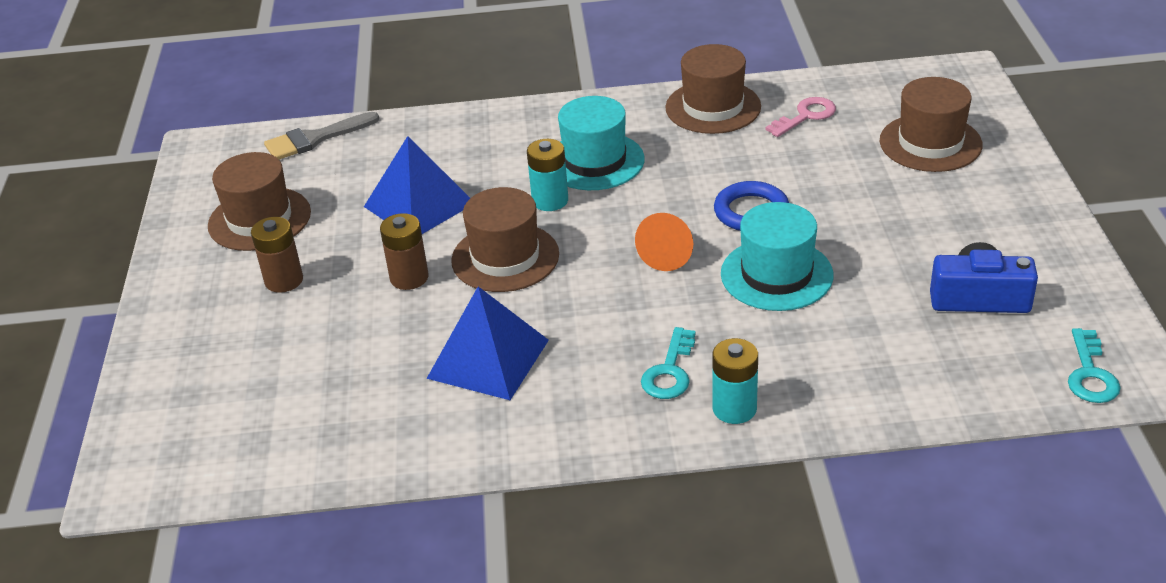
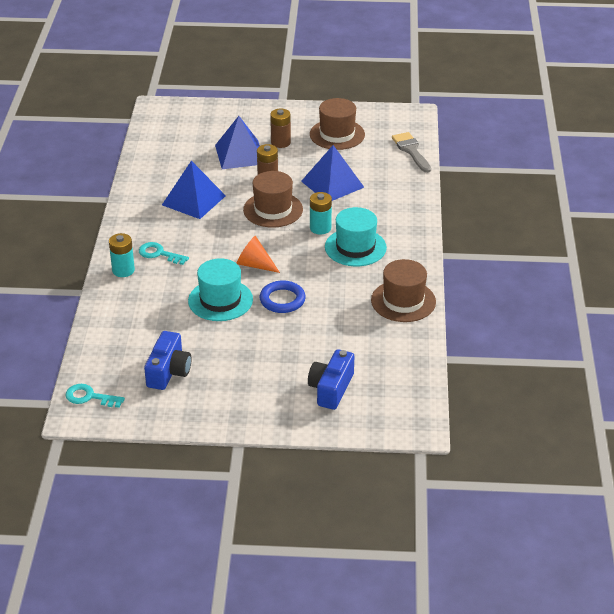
camera: 95 degrees right, 0 degrees up
(325, 325) = (240, 154): none -> blue pyramid
(805, 116) = (380, 339): pink key -> none
(930, 143) = (331, 389): brown hat -> blue camera

